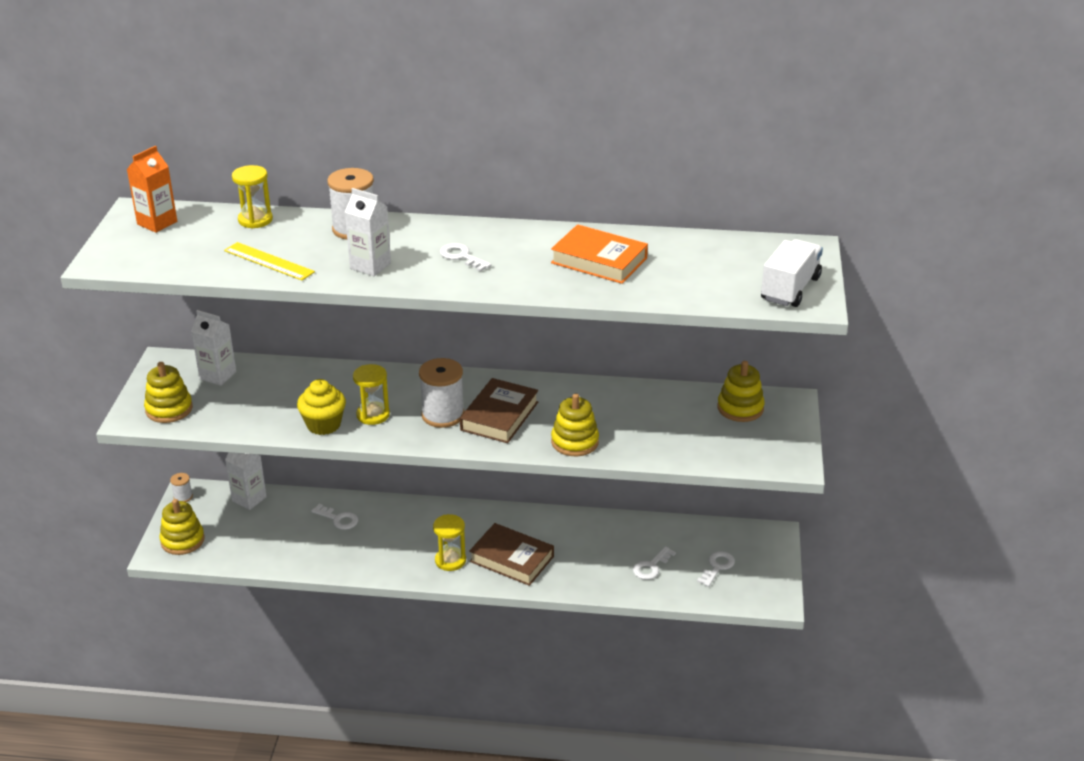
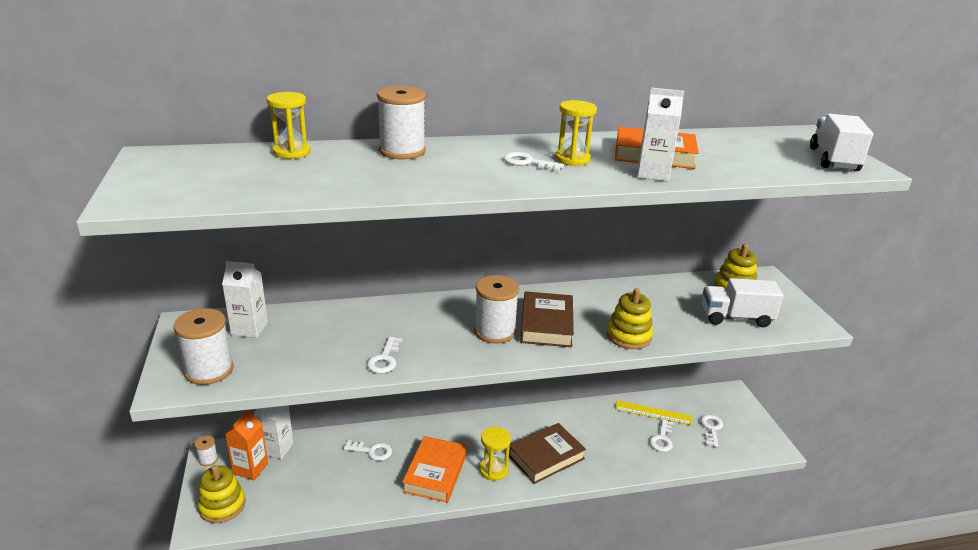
camera: 20 degrees left, 5 degrees down
(157, 223) = (180, 163): orange carton -> orange carton (250, 468)
(169, 409) = (209, 370): yellow stacking toy -> white spool
(269, 261) = (331, 183): yellow ruler -> yellow ruler (653, 413)
(323, 425) = (385, 359): yellow cupcake -> white key
(370, 266) = (444, 177): white carton -> white carton (653, 174)
(373, 415) = (428, 342): yellow hourglass -> yellow hourglass (572, 159)
(390, 551) = (435, 473): none -> orange book
(511, 559) = (546, 457): brown book -> brown book turned 45 degrees counterclockwise
(709, 441) = (736, 317): none -> white truck

